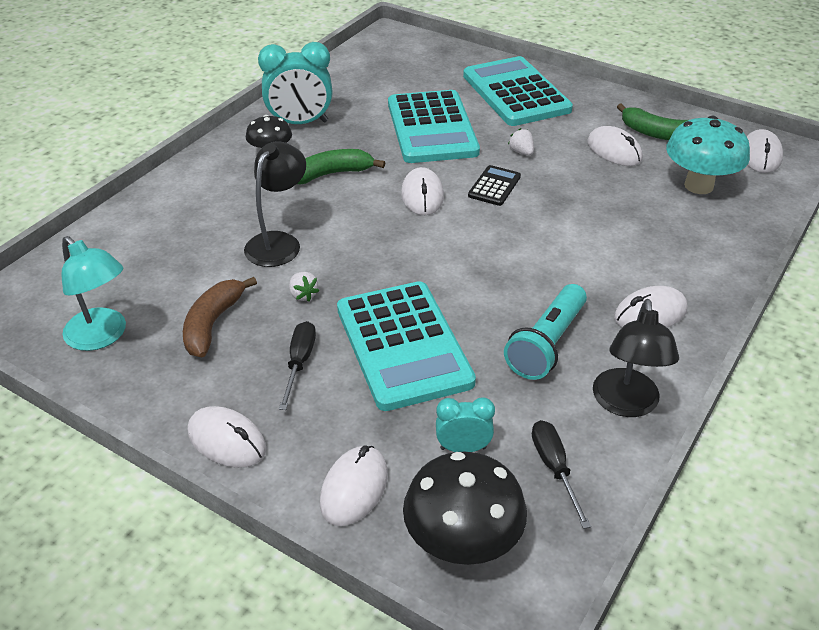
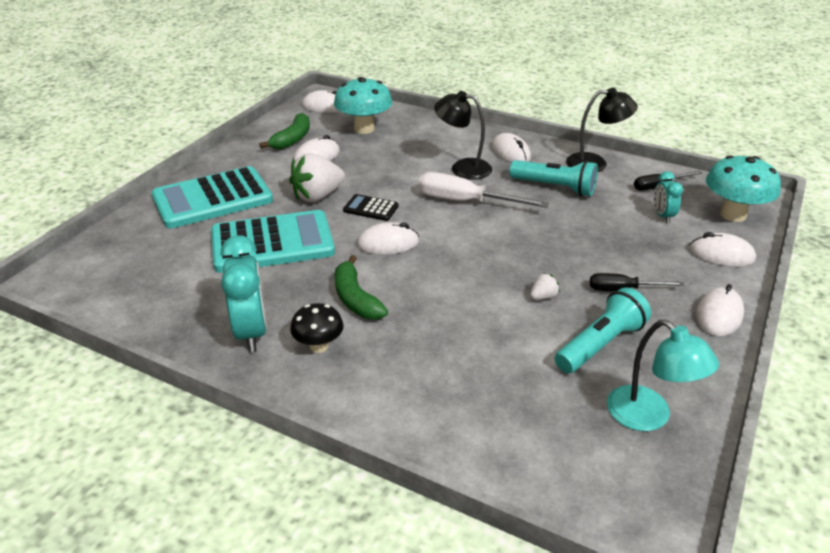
camera: 95 degrees left, 5 degrees down
(102, 336) = (649, 417): turquoise lamp -> turquoise lamp turned 105 degrees clockwise
(212, 324) = (600, 344): brown banana -> turquoise flashlight
(278, 242) = (474, 320): black lamp -> black lamp (462, 168)
(403, 345) = (581, 243): turquoise calculator -> none
(462, 545) = (733, 214): black mushroom -> turquoise mushroom
(509, 257) = (465, 201): none -> white screwdriver
(521, 152) = (317, 196): white strawberry -> white strawberry, size x2.21

